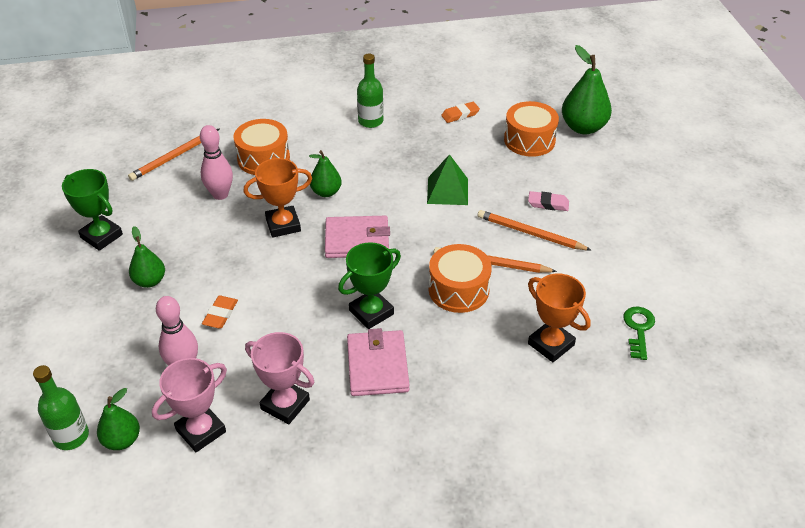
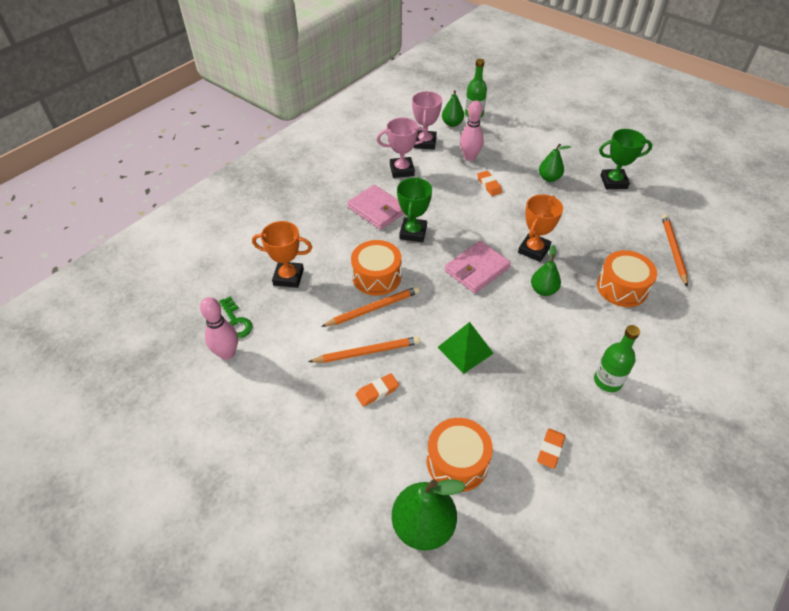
camera: 140 degrees right, 5 degrees up
(220, 194) = (600, 244): pink bowling pin -> pink bowling pin (227, 353)
(548, 204) = (377, 391): pink eraser -> orange eraser

